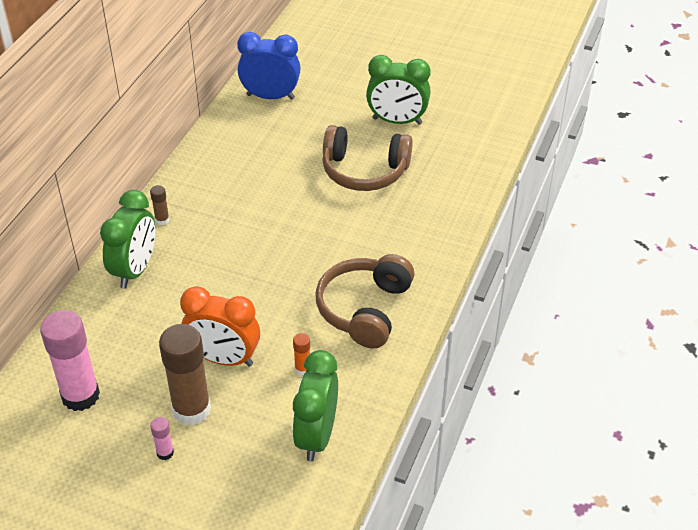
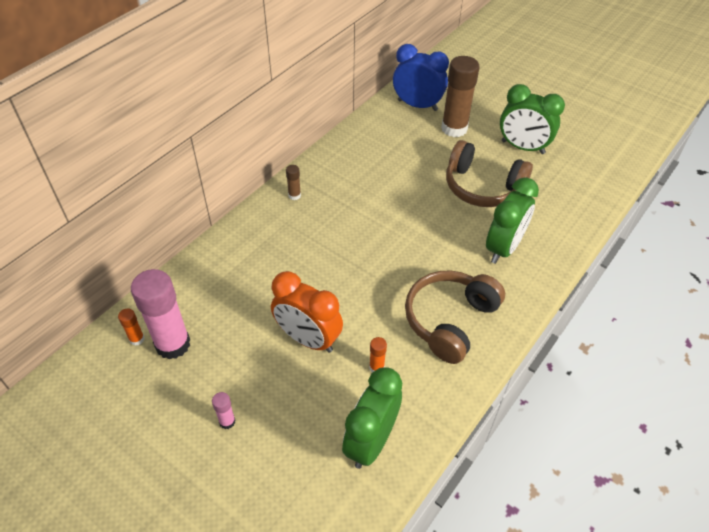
camera: 15 degrees right, 5 degrees up
(39, 400) = (137, 339): none -> orange glue stick
(135, 270) = (257, 236): green clock -> green clock (503, 248)
(191, 410) = (264, 383): brown glue stick -> brown glue stick (454, 128)

